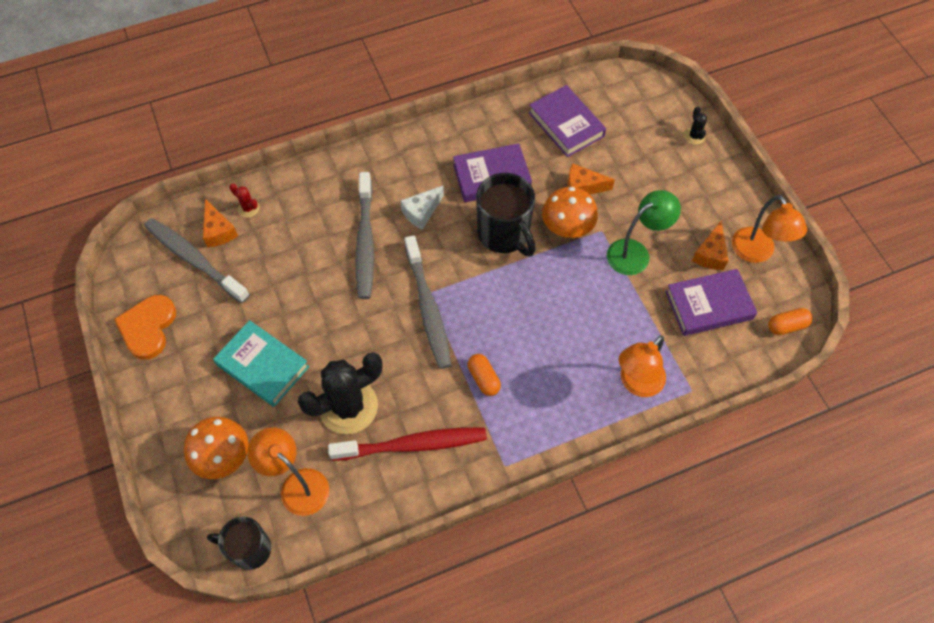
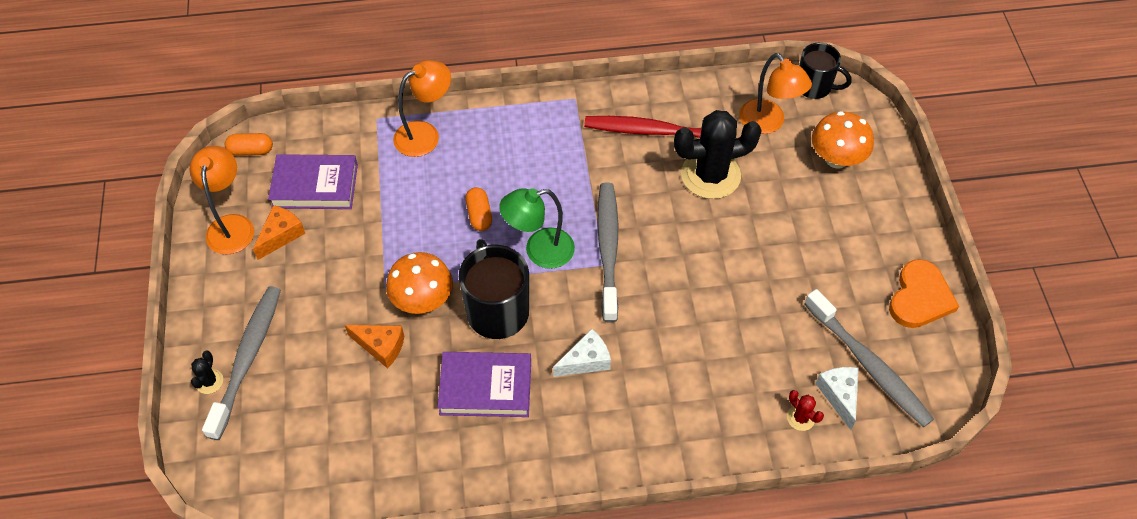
camera: 165 degrees left, 5 degrees down
(218, 231) = (839, 395): orange cheese -> white cheese
(263, 366) = (793, 231): turquoise book -> none
(365, 242) = (661, 339): grey toothbrush -> grey toothbrush (247, 359)
(483, 378) = (571, 170): orange capsule -> orange capsule (479, 215)
(566, 124) = (361, 439): purple book -> none
(635, 252) = (360, 255): green lamp -> green lamp (539, 251)

